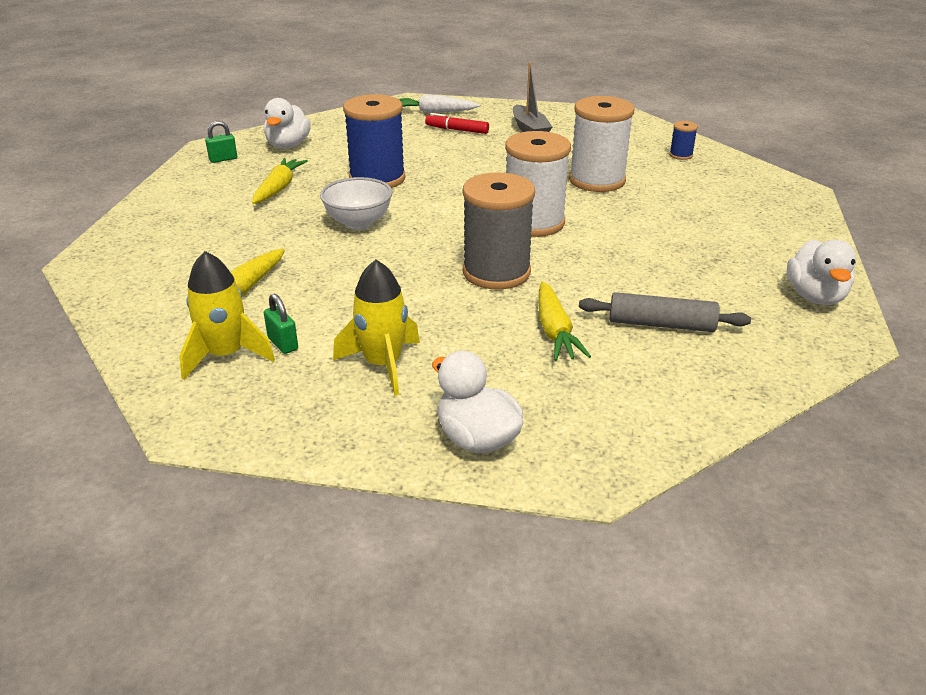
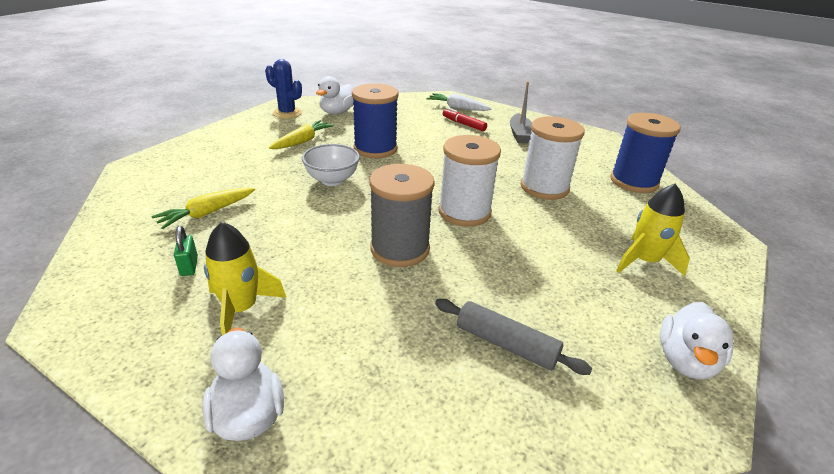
camera: 20 degrees right, 0 degrees up
(223, 159) = (287, 113): green padlock -> blue cactus
(226, 355) = (143, 264): yellow rocket -> yellow rocket (644, 261)
(554, 331) = (404, 321): yellow carrot -> none
(681, 155) = (634, 181): blue spool -> blue spool, size x2.29

